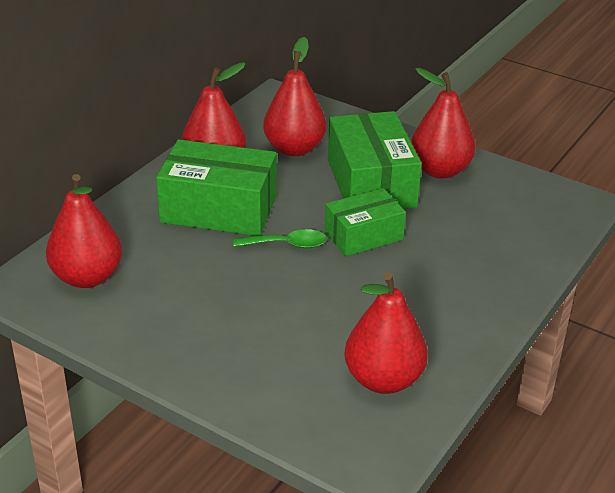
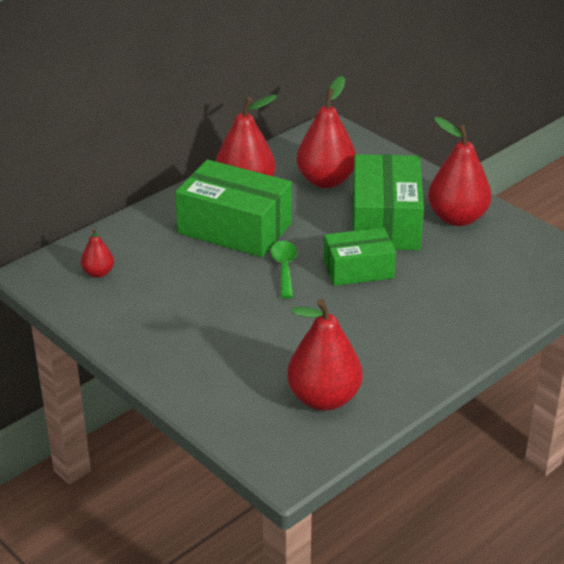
camera: 15 degrees right, 0 degrees up
(87, 277) = (98, 273): red pear -> red pear, size x0.50
(287, 245) = (284, 268): green spoon -> green spoon turned 105 degrees counterclockwise

